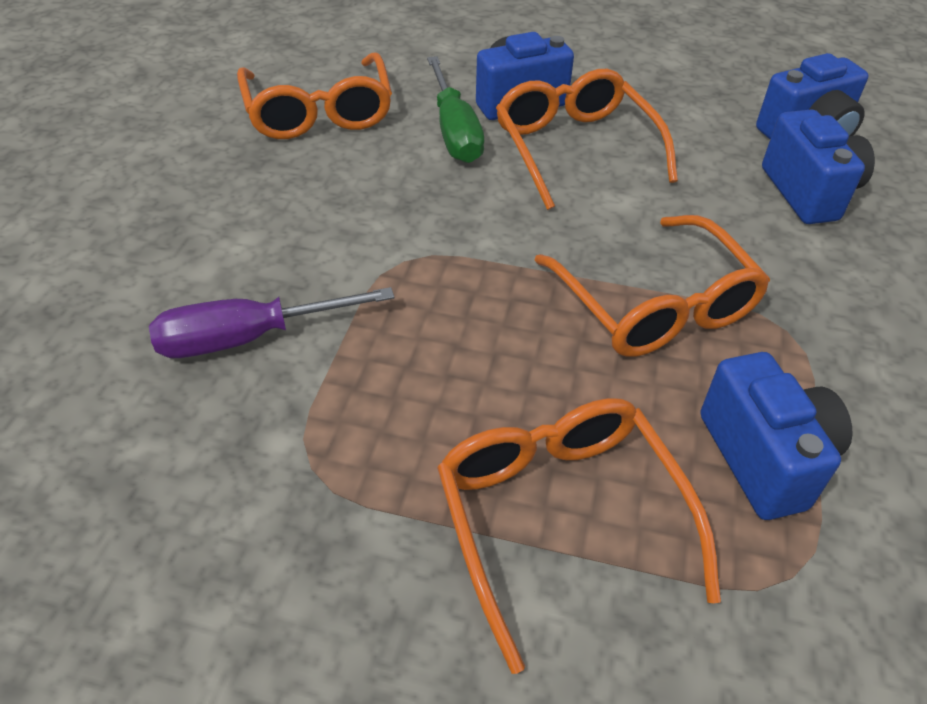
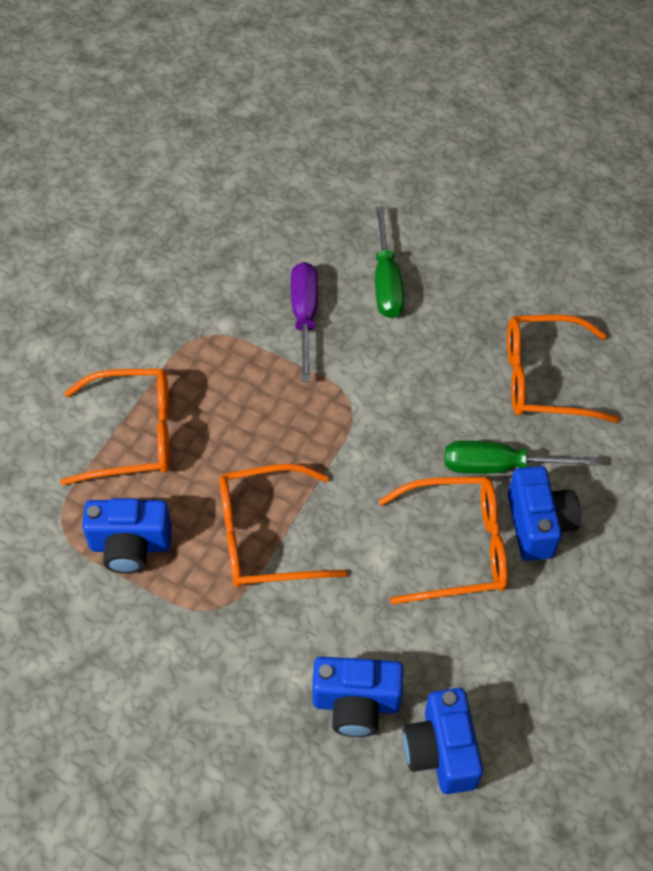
camera: 105 degrees right, 10 degrees up
(169, 259) = (386, 282): none -> green screwdriver

